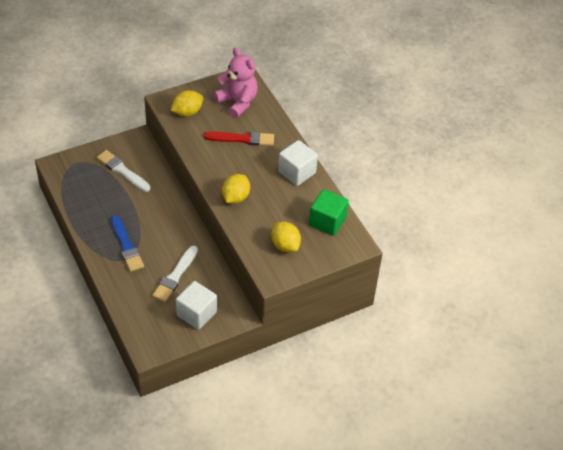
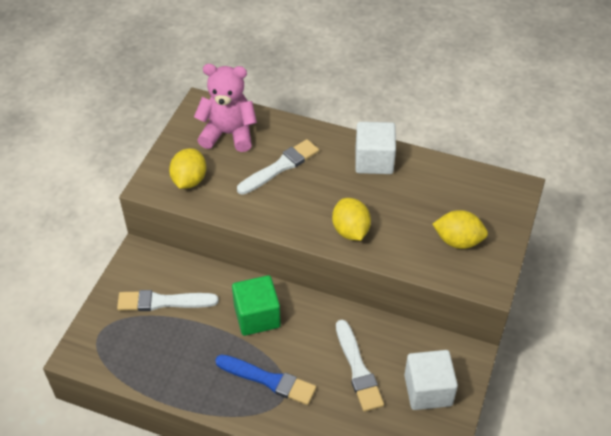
camera: 40 degrees left, 0 degrees up
(242, 139) = (280, 167): red brush -> white brush
(327, 221) = (463, 187): green cube -> green cube (257, 316)

